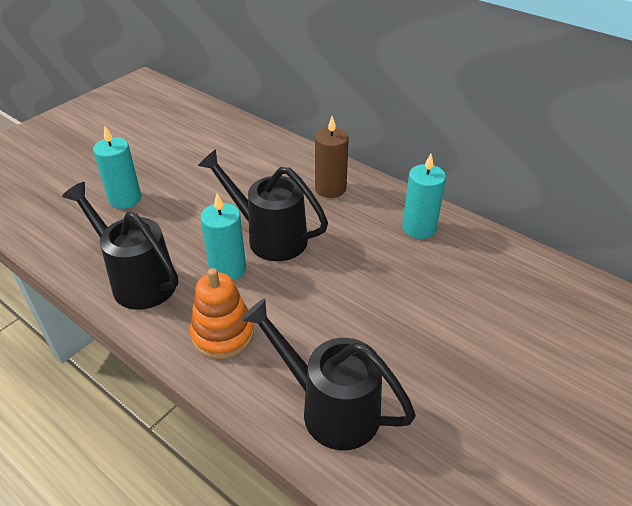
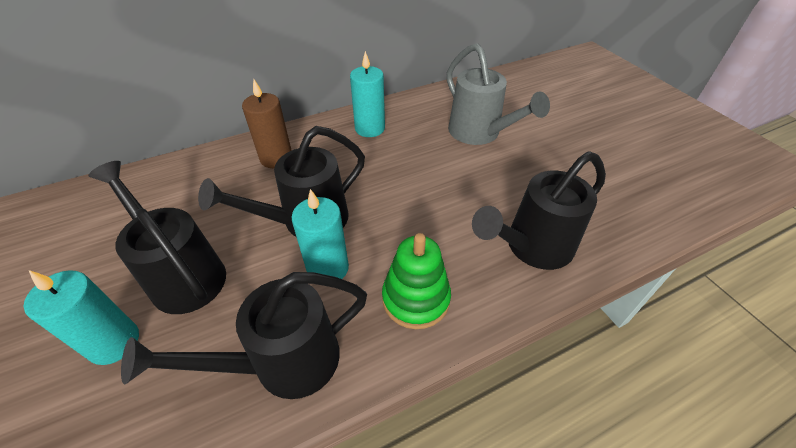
camera: 65 degrees left, 5 degrees up
(186, 200) = (183, 274): none -> black watering can
(223, 334) = (416, 299): orange stacking toy -> green stacking toy
(486, 316) = (479, 133): none -> grey watering can

